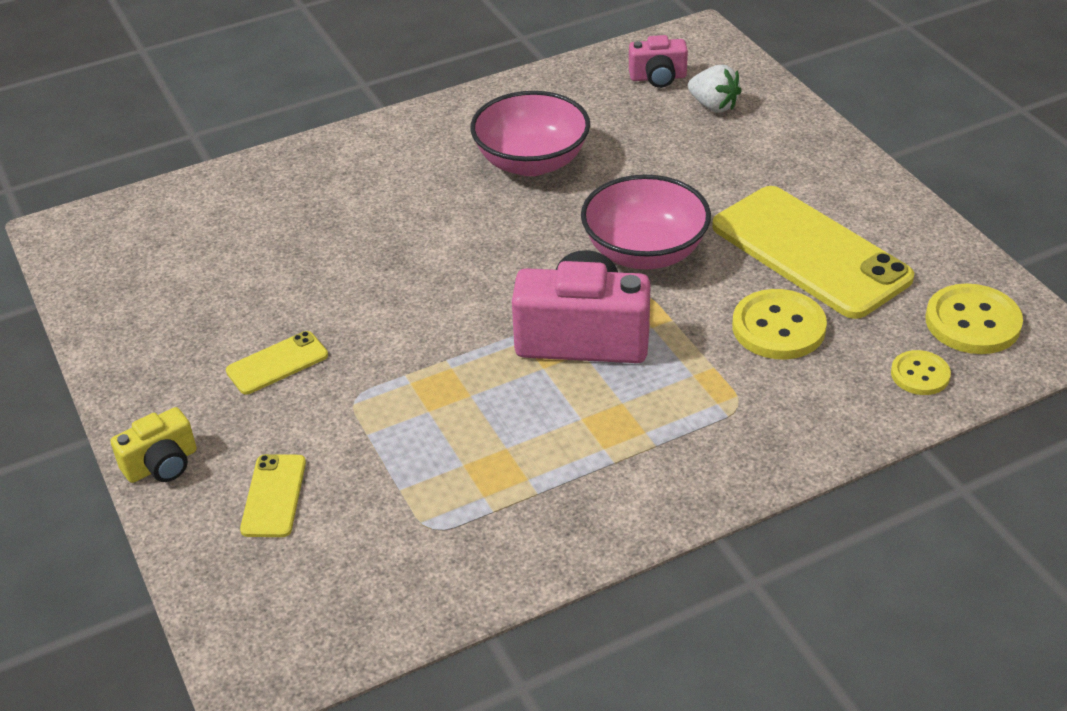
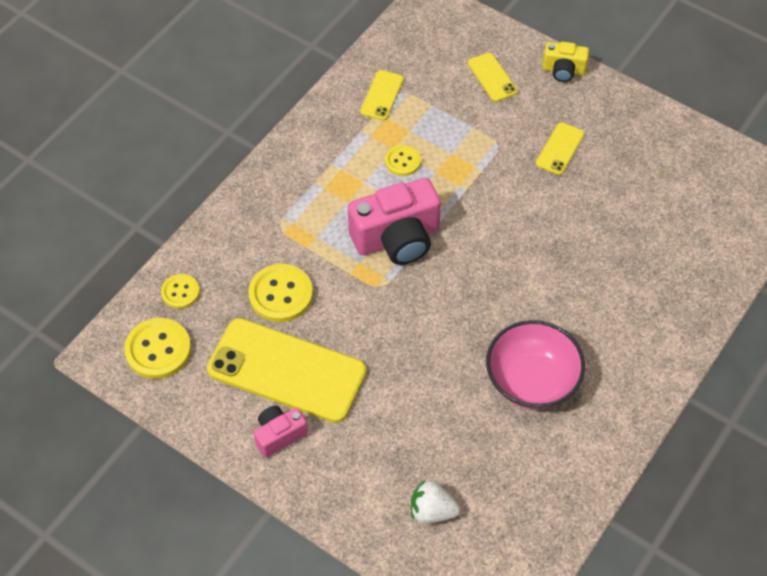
camera: 150 degrees right, 15 degrees up
(162, 464) = (563, 70): yellow camera -> yellow camera turned 105 degrees counterclockwise
(464, 535) = (382, 95): none -> yellow phone
(505, 426) = (402, 161): none -> yellow button
(644, 252) = (398, 323): pink bowl -> none
(658, 77) = (498, 531): pink camera -> pink camera (279, 435)

